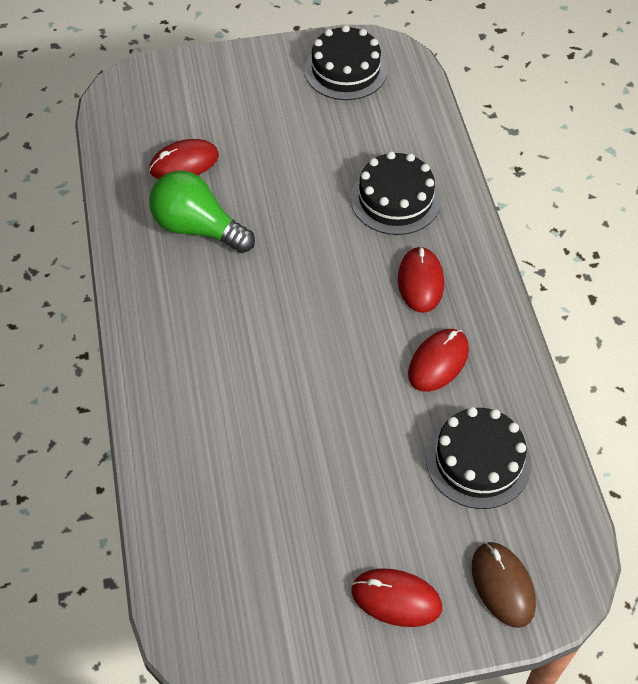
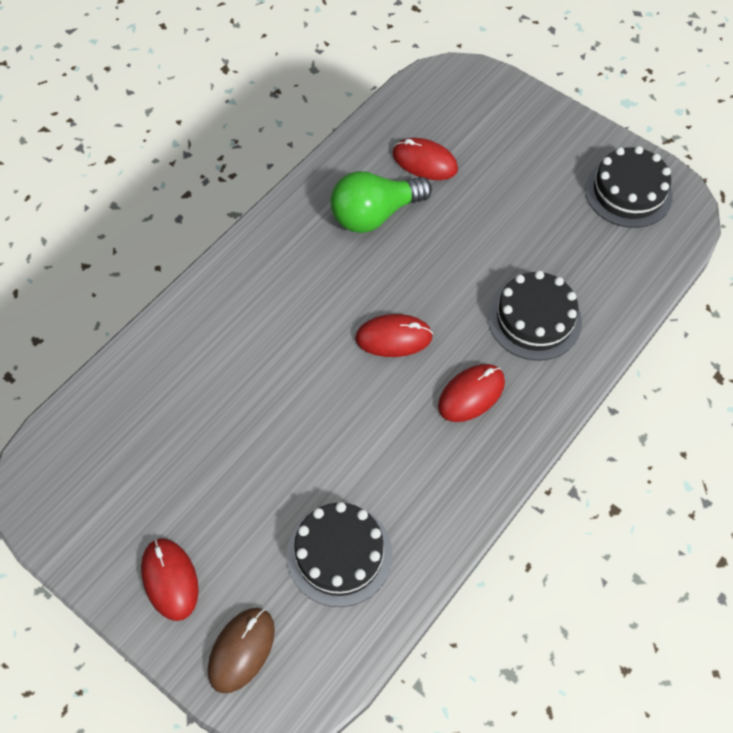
camera: 50 degrees right, 5 degrees up
(198, 228) = (375, 214): green light bulb -> green light bulb turned 105 degrees counterclockwise
(438, 362) = (406, 461): red mouse -> red mouse (393, 338)

